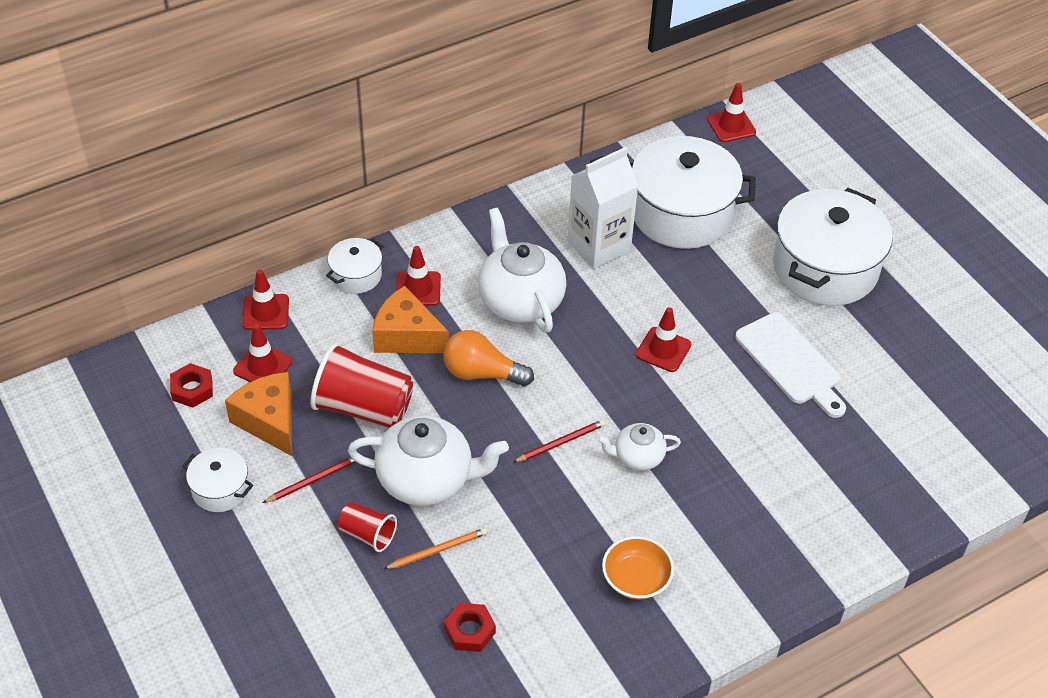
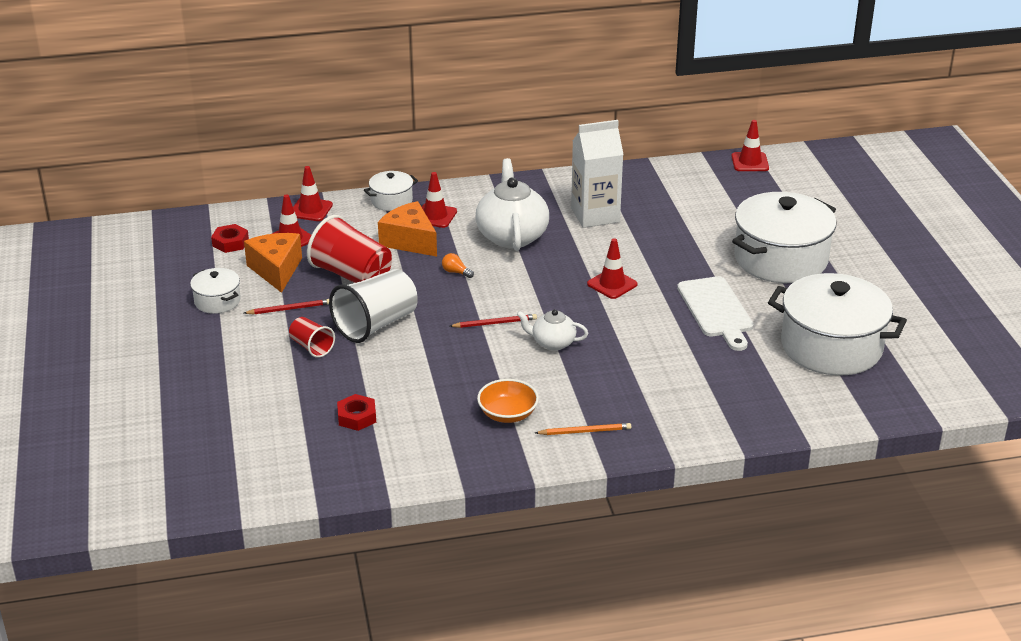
camera: 20 degrees right, 15 degrees down
(427, 479) = (376, 324): white teapot -> white cup
(438, 550) = (360, 366): orange pencil -> orange pencil (585, 431)
(481, 373) = (456, 272): orange light bulb -> orange light bulb, size x0.46
(681, 213) = (676, 207): white pot -> white pot (831, 347)

